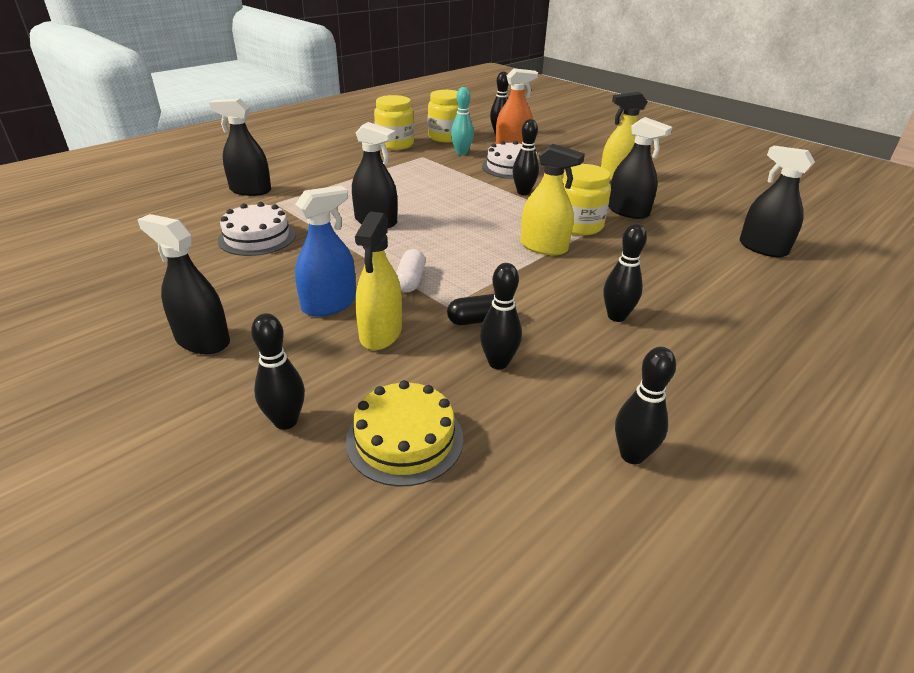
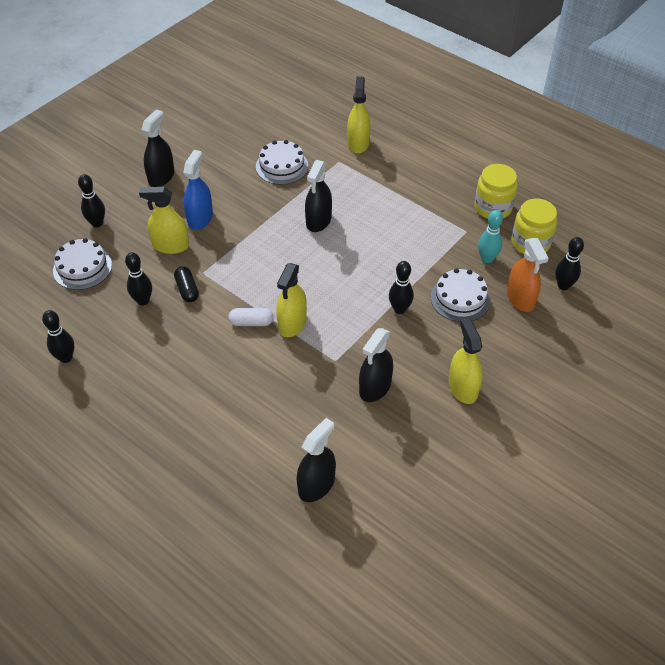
camera: 85 degrees right, 15 degrees up
(250, 190) = (358, 143): black spray bottle -> yellow spray bottle
(329, 304) = (200, 218): blue spray bottle -> blue spray bottle turned 120 degrees counterclockwise
(405, 439) = (82, 267): yellow cake -> white cake
(410, 280) = (232, 251): white capsule -> white capsule (251, 322)
(578, 225) = (336, 348): yellow jar -> none
(616, 316) = (195, 362): black bowling pin -> none

